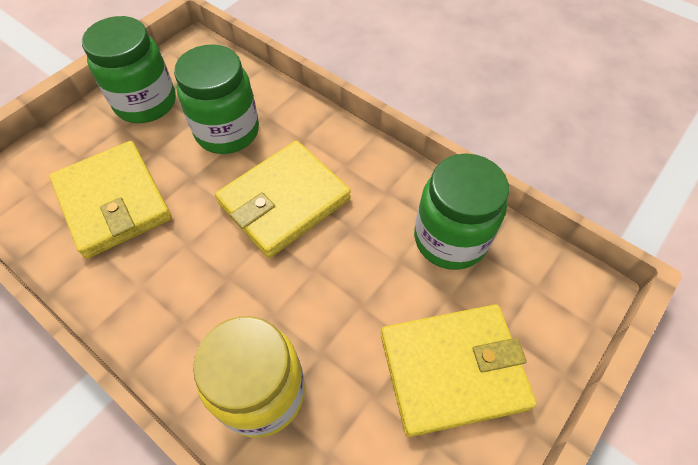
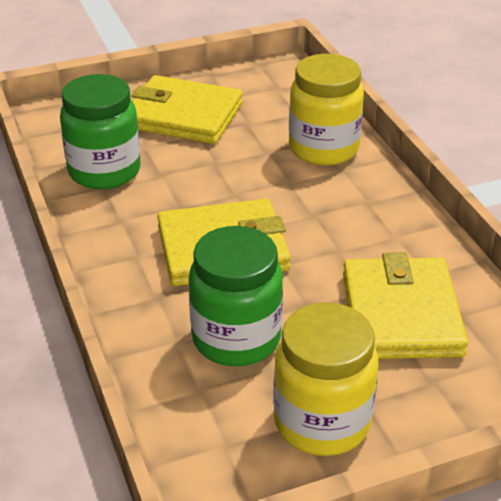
camera: 150 degrees left, 20 degrees down
(146, 103) = (322, 422): green jar -> yellow jar

